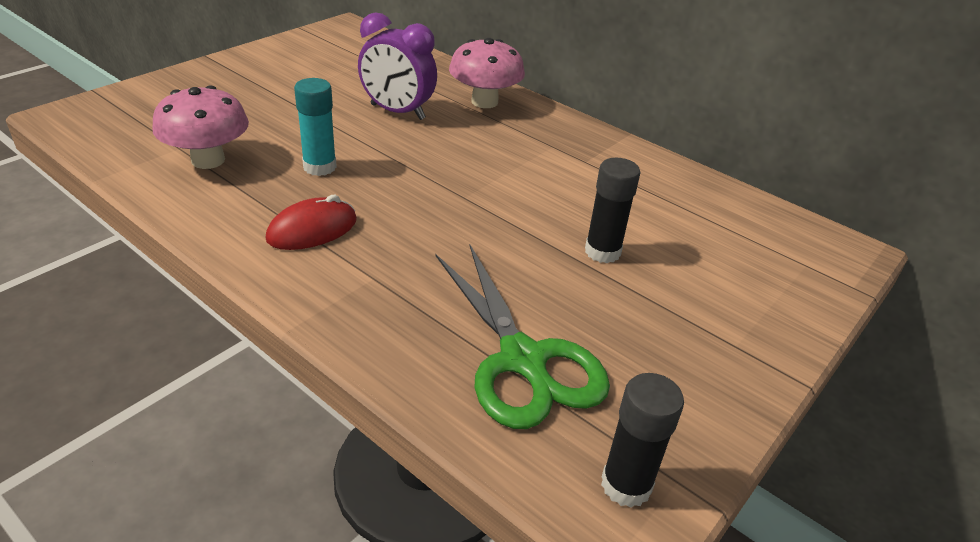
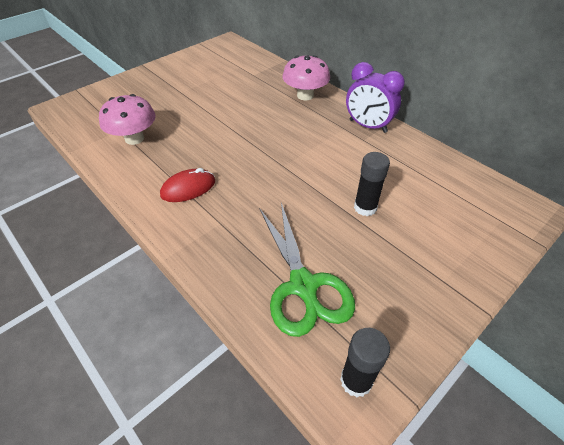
camera: 10 degrees right, 10 degrees up
(319, 167) = (198, 143): turquoise glue stick -> none
(397, 112) = (250, 104): purple clock -> purple clock (367, 126)

